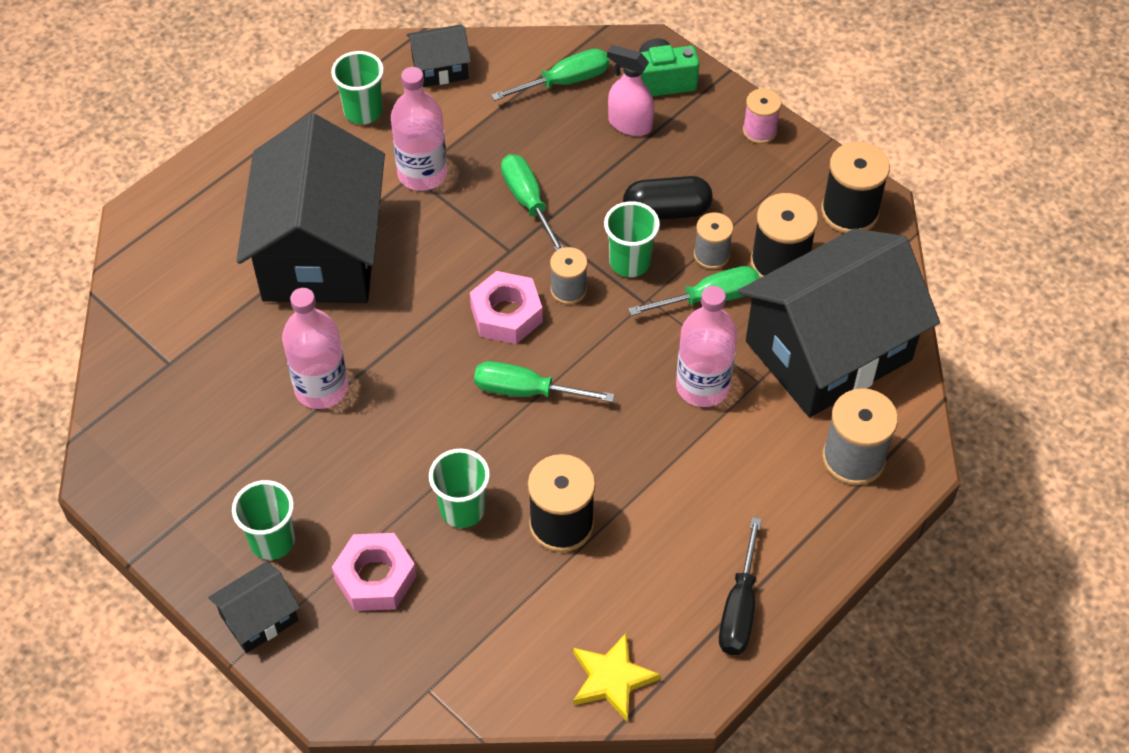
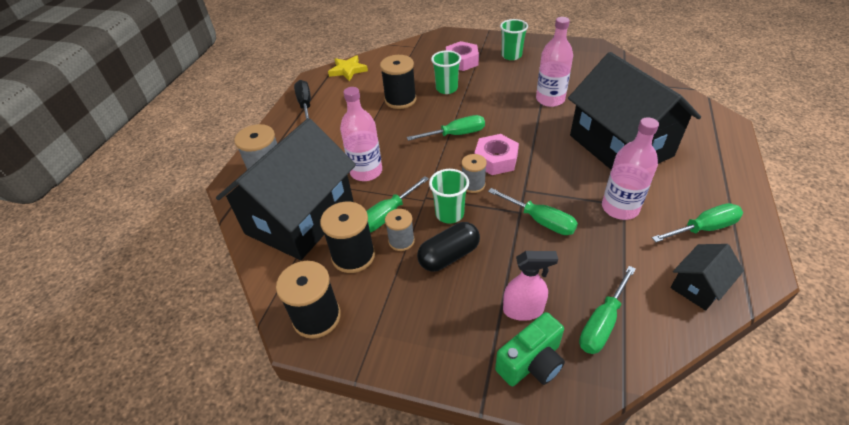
camera: 155 degrees right, 10 degrees down
(259, 618) = (492, 39): black house -> none
(363, 111) = (703, 228): green cup -> green screwdriver
(759, 131) = (419, 356): pink spool -> none

